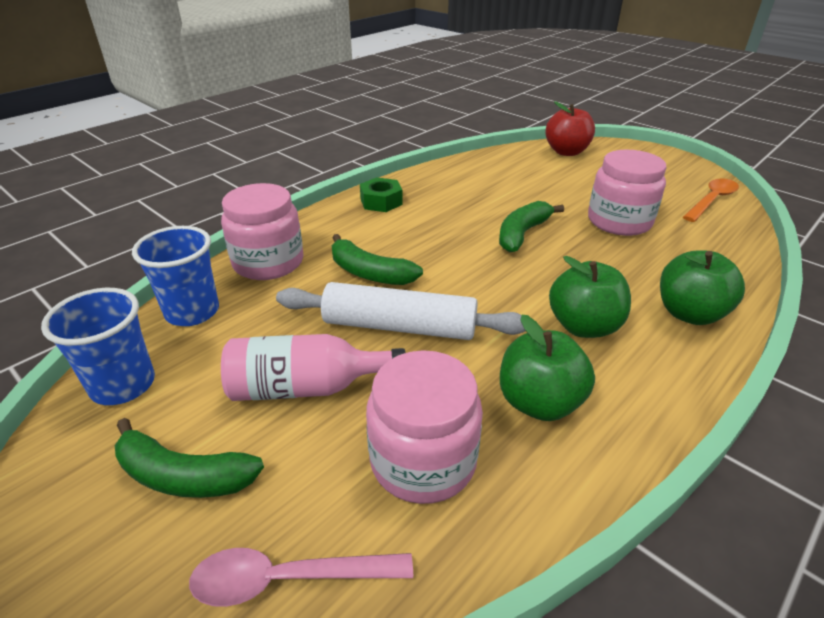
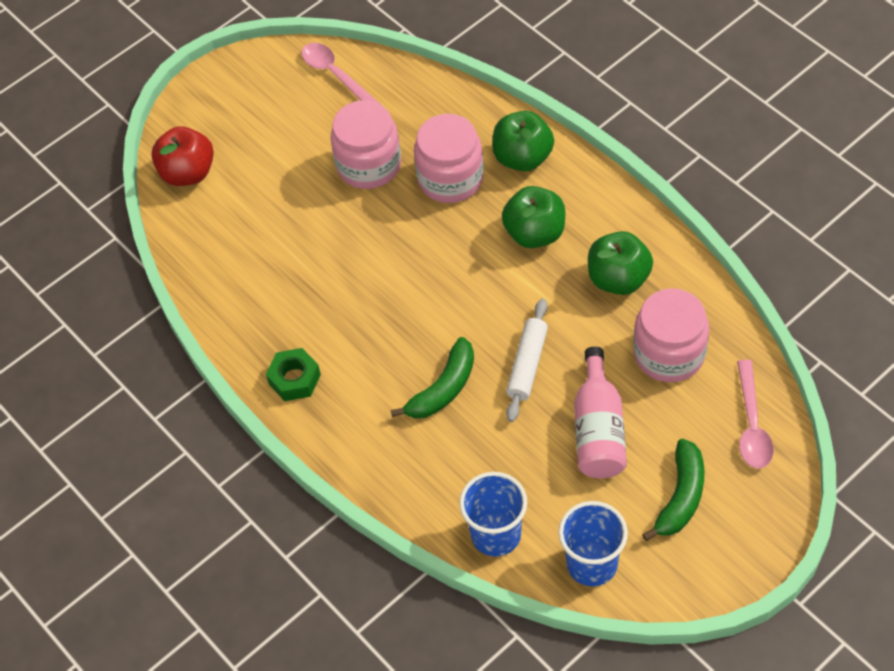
camera: 80 degrees left, 20 degrees up
(268, 262) = (415, 481): pink jar -> pink jar (450, 178)
(399, 326) = (527, 365): white rolling pin -> white rolling pin, size x0.66
(522, 234) = (383, 252): green banana -> none
(711, 200) = (335, 75): orange spoon -> pink spoon

